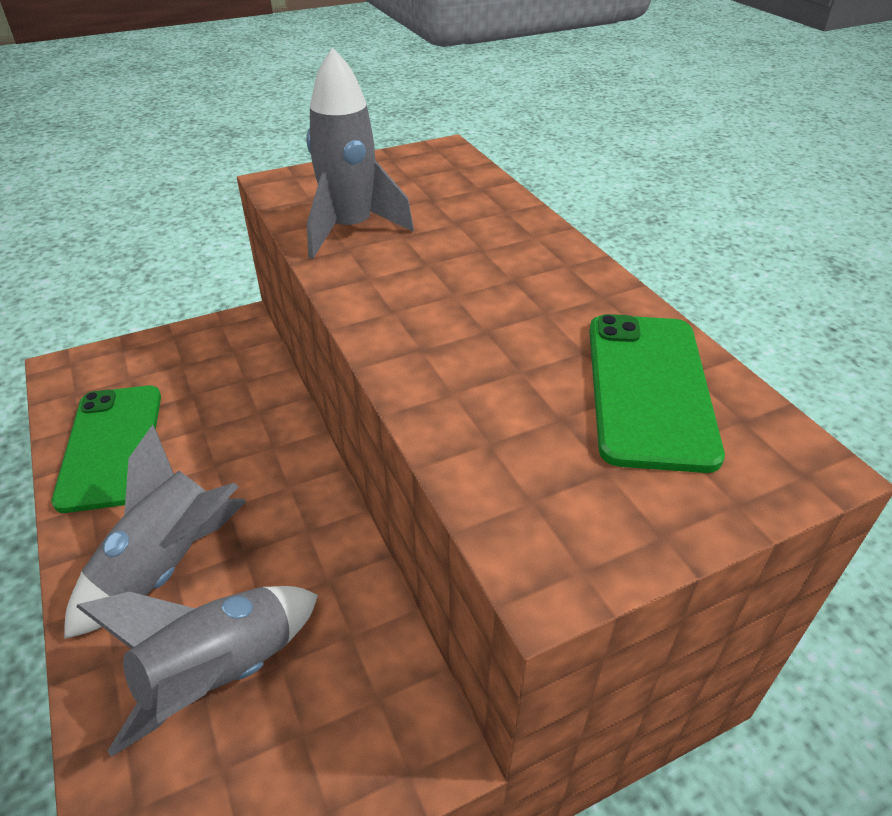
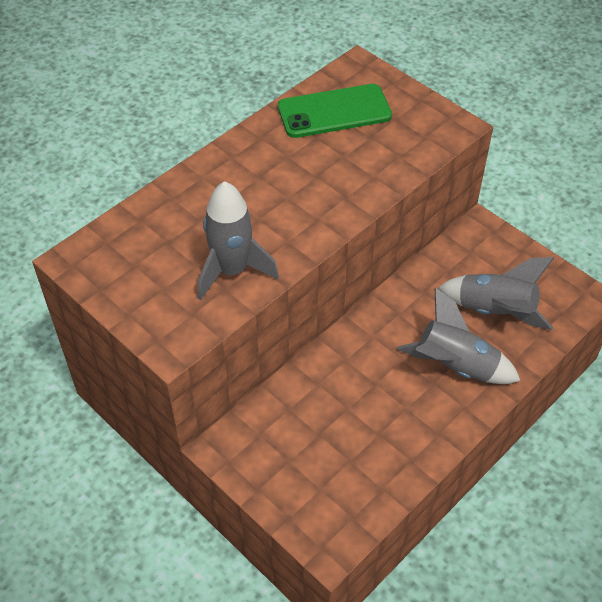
camera: 110 degrees left, 10 degrees up
(111, 446) = (390, 453): green phone -> none

